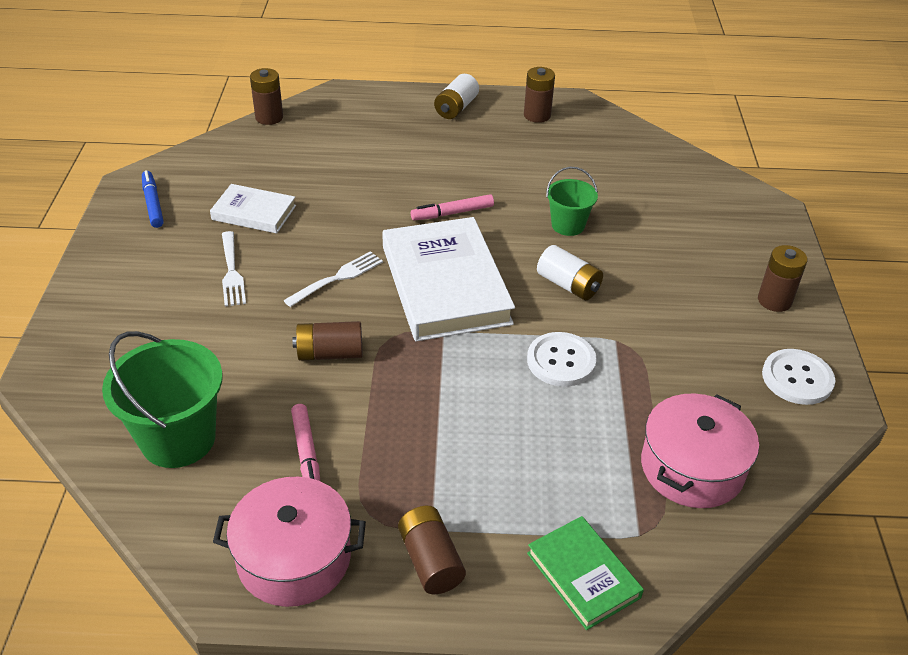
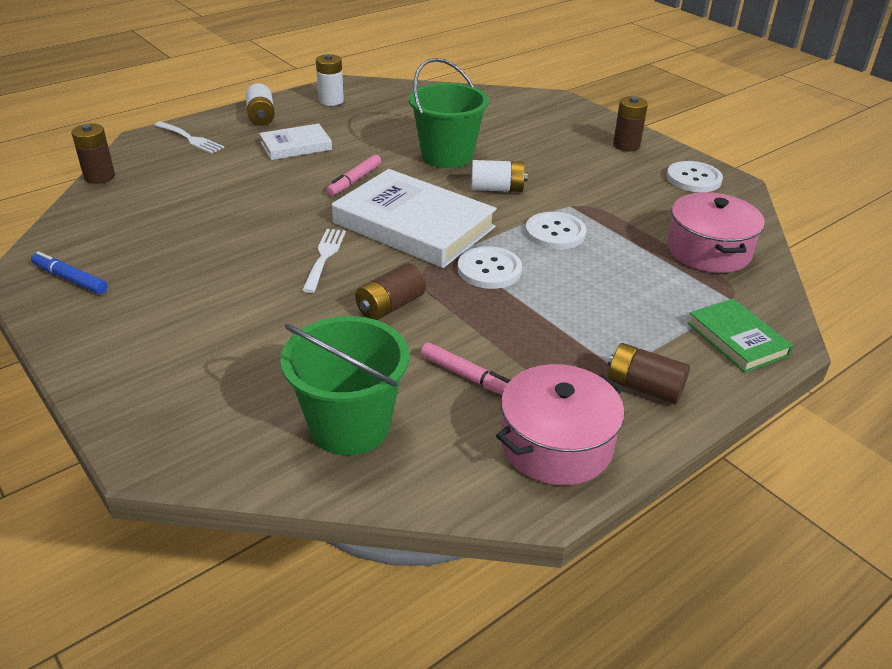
camera: 40 degrees left, 5 degrees down
(231, 272) = (225, 293): white fork -> white fork (190, 139)
(254, 213) = (184, 245): white book -> white book (296, 146)
(451, 365) = (489, 270): none -> white button
(537, 115) = (331, 101): brown battery -> white battery
(568, 225) = (447, 156): green bucket -> green bucket, size x1.74
(583, 575) = (737, 339): green book -> green book turned 45 degrees clockwise

